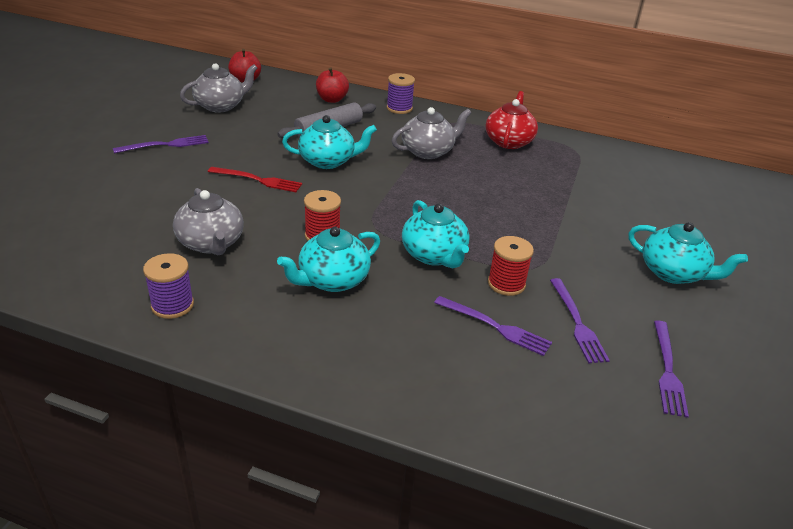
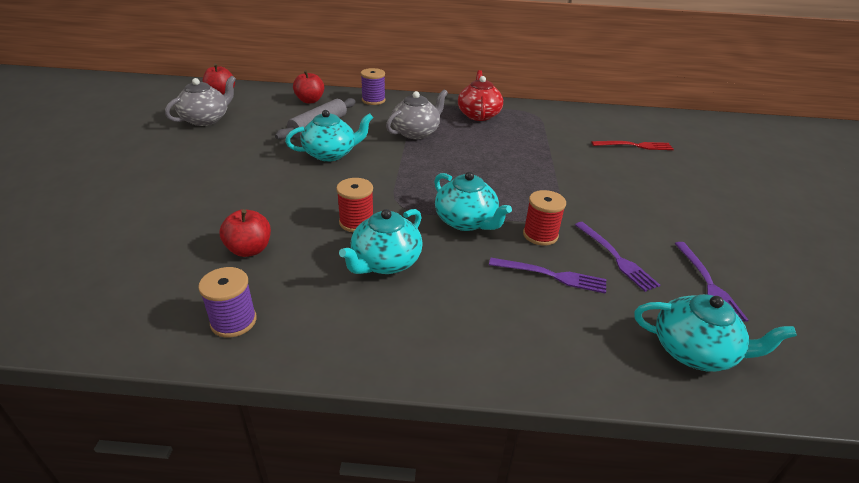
camera: 15 degrees left, 0 degrees up
(165, 145) = (163, 163): purple fork -> none
(211, 243) = (249, 249): grey teapot -> red apple
(258, 180) = (271, 181): red fork -> red fork (635, 146)
(673, 273) = (664, 200): turquoise teapot -> turquoise teapot (694, 351)

